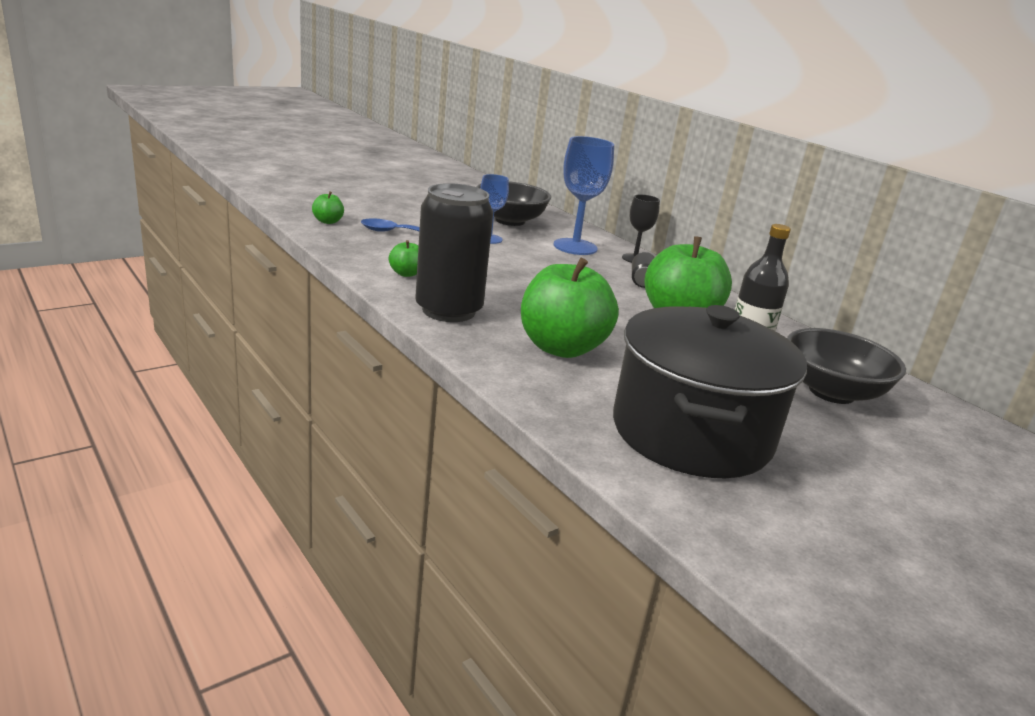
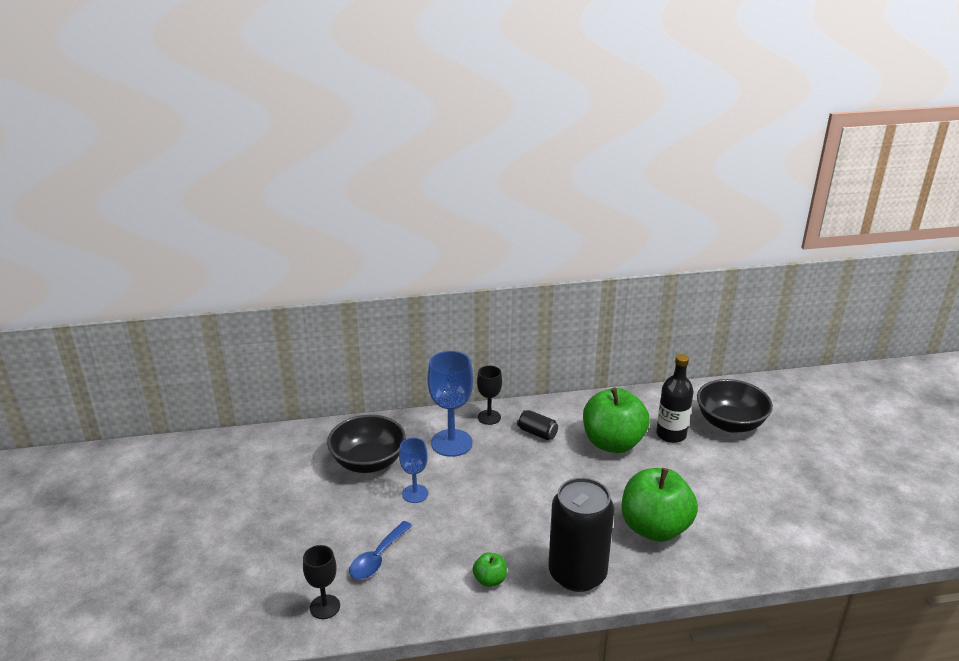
camera: 60 degrees left, 5 degrees up
(328, 221) = (325, 607): green apple -> black goblet
(691, 433) = (779, 511): black pot -> none

